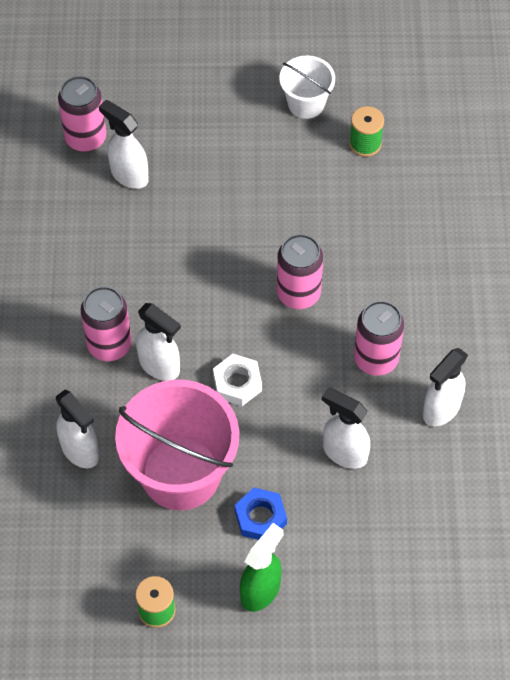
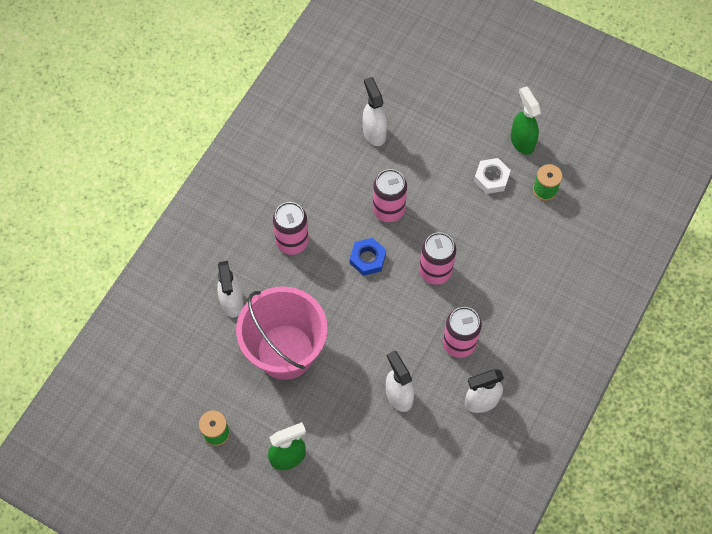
camera: 30 degrees right, 5 degrees up
(85, 138) = (361, 93): pink can -> pink can (388, 210)
(160, 366) = (315, 273): white spray bottle -> none
(237, 383) = (358, 311): white nut -> white nut (491, 178)
(260, 517) = (318, 409): blue nut -> blue nut (367, 259)
(306, 103) = (522, 141): white bucket -> green spray bottle

